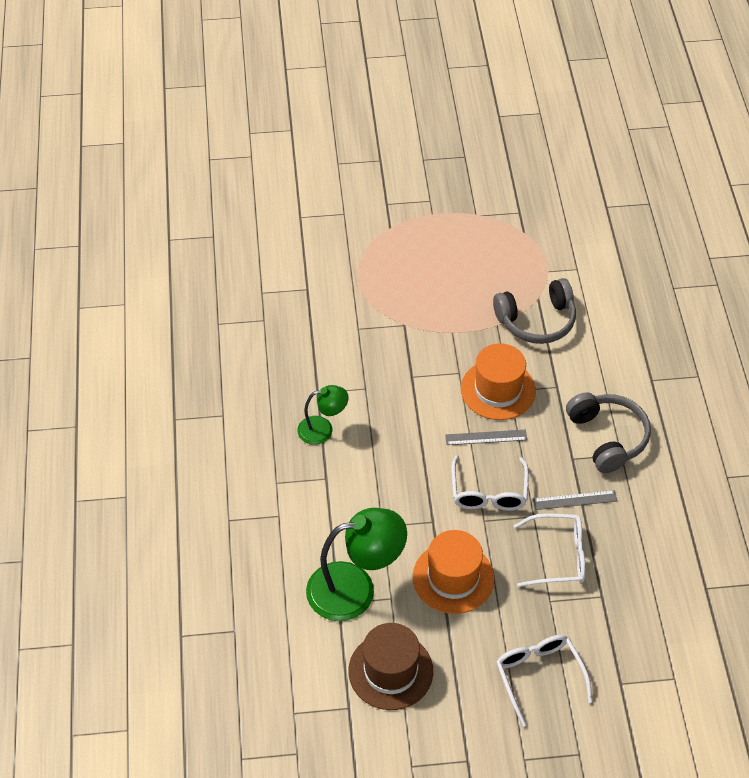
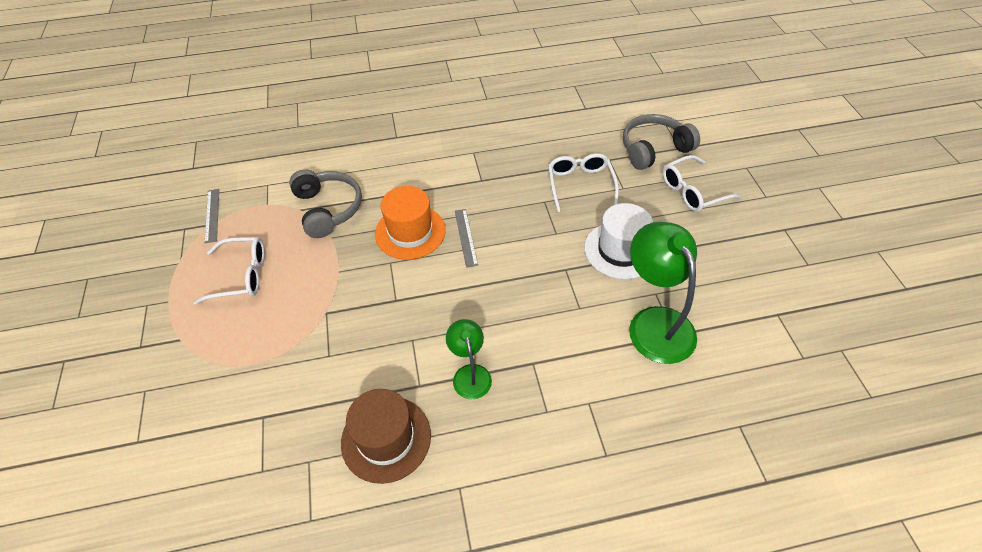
camera: 95 degrees left, 0 degrees up
(390, 671) = (728, 287): brown hat -> brown hat (386, 438)
(453, 578) = (620, 250): orange hat -> white hat
(489, 491) = (525, 231): white glasses -> white glasses (240, 275)
(575, 500) = (523, 177): grey ruler -> grey ruler (212, 215)
(607, 437) = (457, 160): grey headphones -> grey headphones (654, 149)

